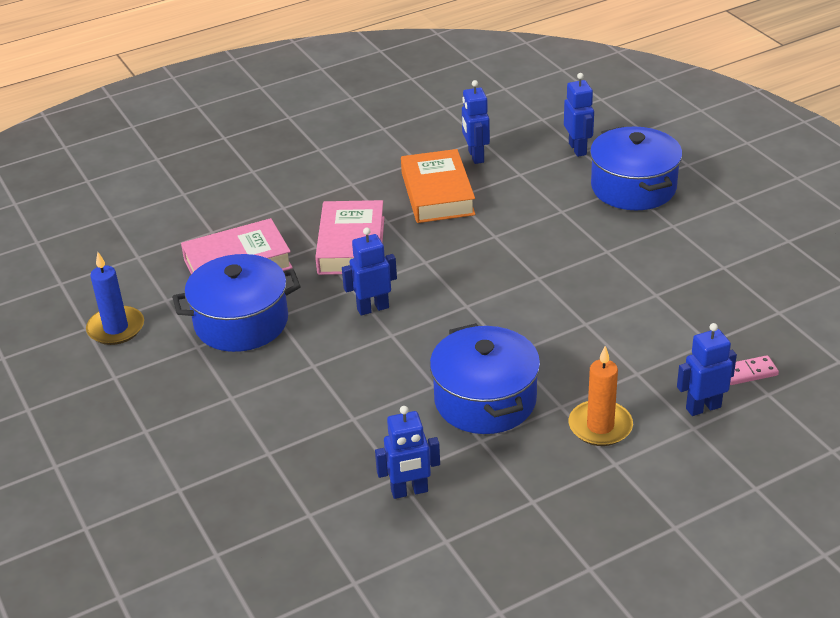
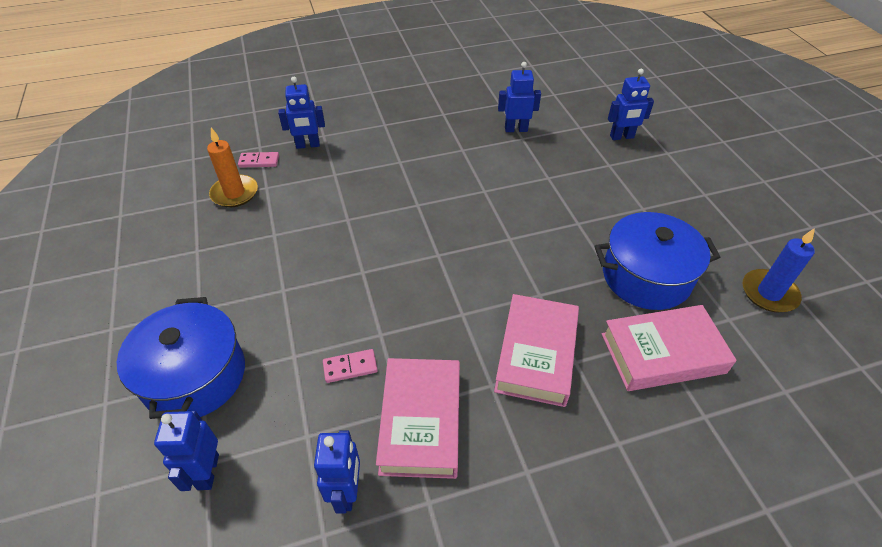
camera: 170 degrees left, 10 degrees up
(373, 308) = (522, 268): blue robot -> blue robot (622, 137)
(437, 193) = (421, 421): orange book -> pink book
(485, 400) = (450, 174): blue pot -> none
(509, 212) = (350, 367): none -> pink domino
(600, 426) = (381, 145): orange candle -> orange candle (234, 193)

